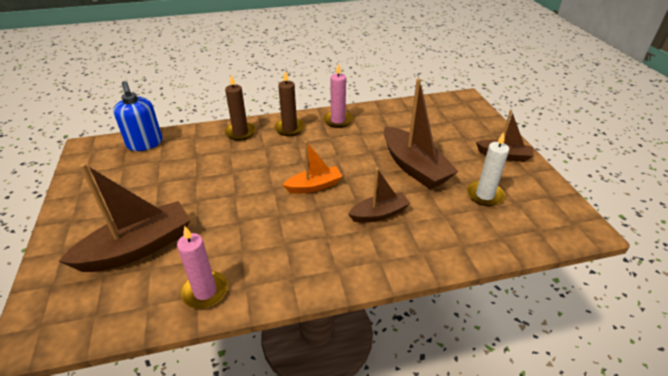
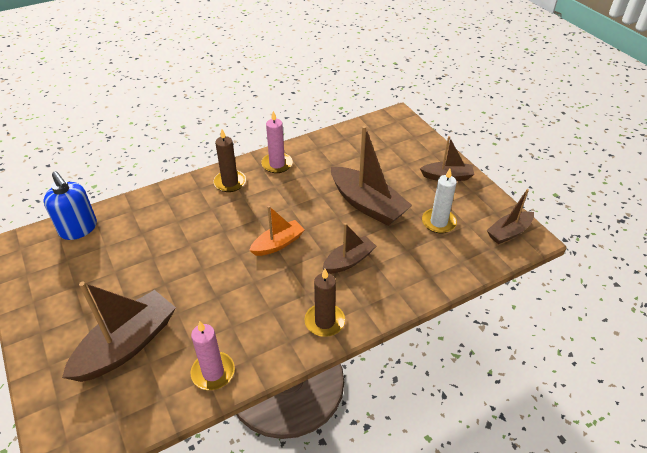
camera: 15 degrees left, 5 degrees up
(240, 133) = (179, 197): brown candle -> brown candle (324, 321)
(562, 218) = (509, 232): none -> brown boat

